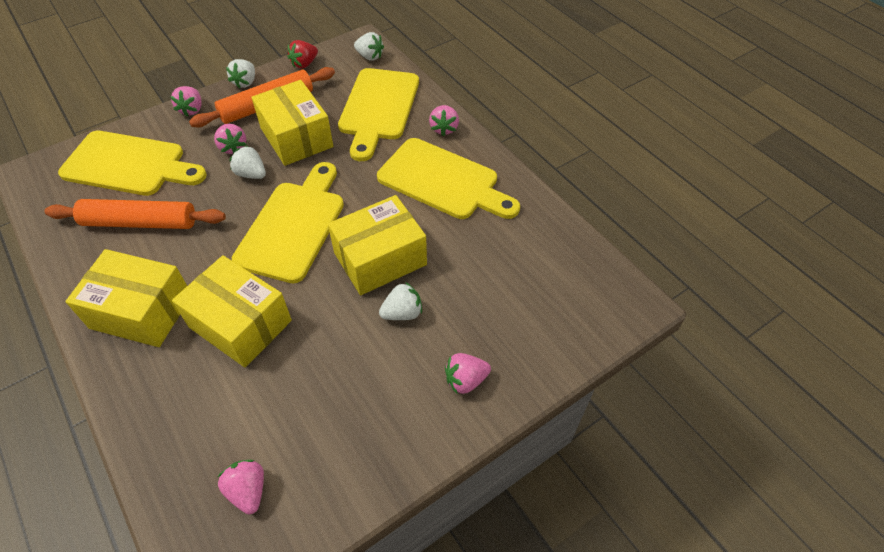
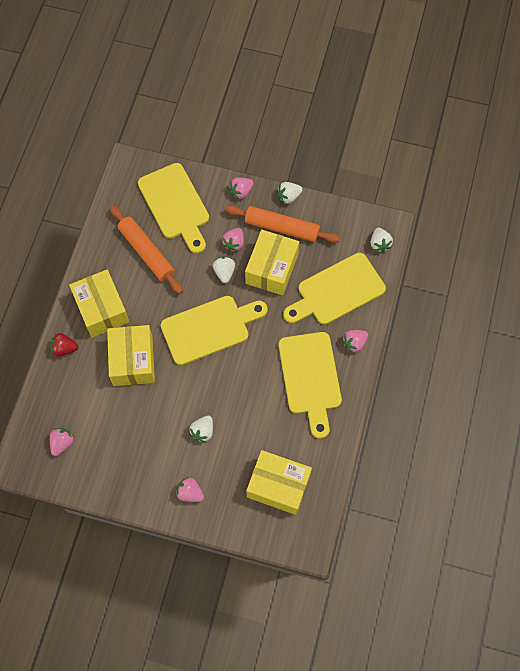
camera: 50 degrees right, 15 degrees up
(304, 64) = (336, 213): red strawberry -> red strawberry (64, 348)
(380, 259) = (226, 391): yellow box -> yellow box (278, 486)
(402, 313) = (203, 431): white strawberry -> white strawberry turned 90 degrees clockwise

